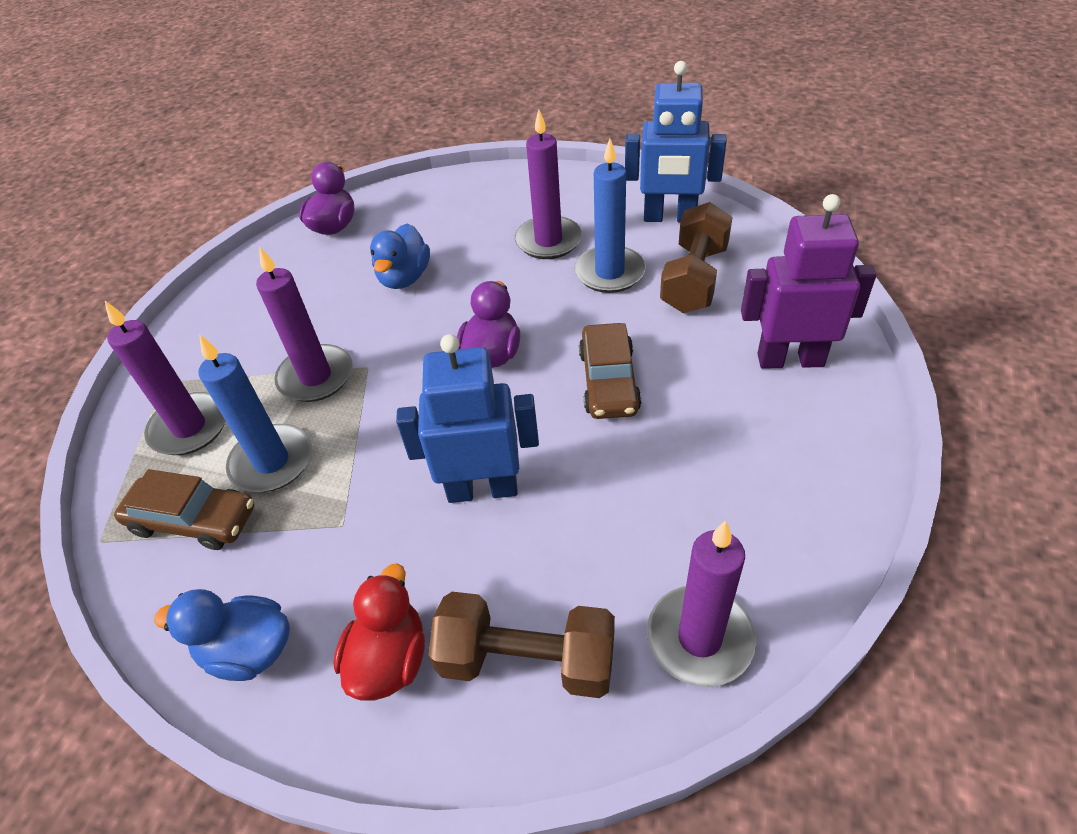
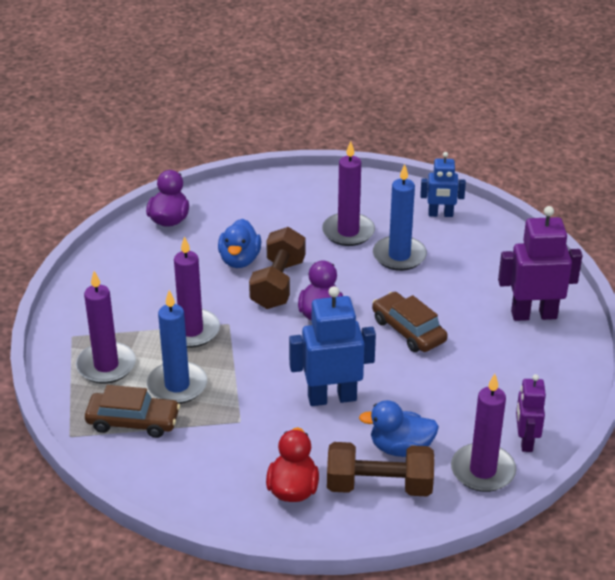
camera: 10 degrees left, 10 degrees down
(249, 650) = (200, 489): blue duck -> blue duck (400, 448)
(608, 381) = (408, 330): brown car -> brown car turned 150 degrees clockwise
(669, 217) = (440, 214): blue robot -> blue robot, size x0.61
(694, 278) = (463, 260): brown dumbbell -> brown dumbbell (278, 284)
(773, 581) = (525, 441): none -> purple robot

